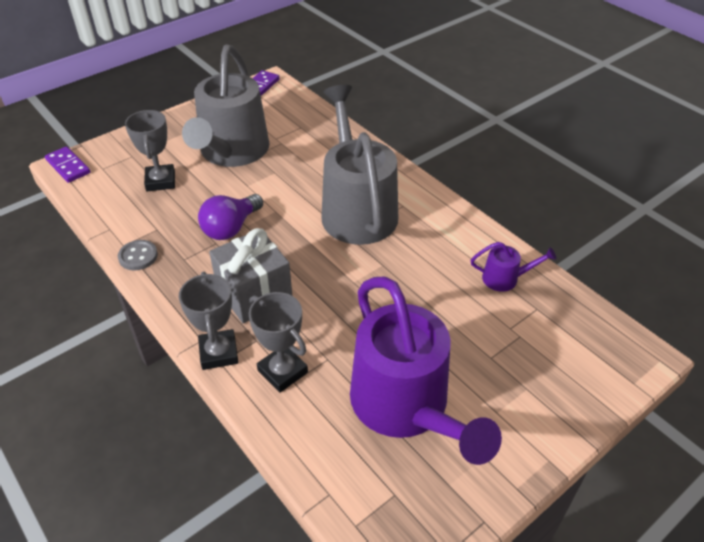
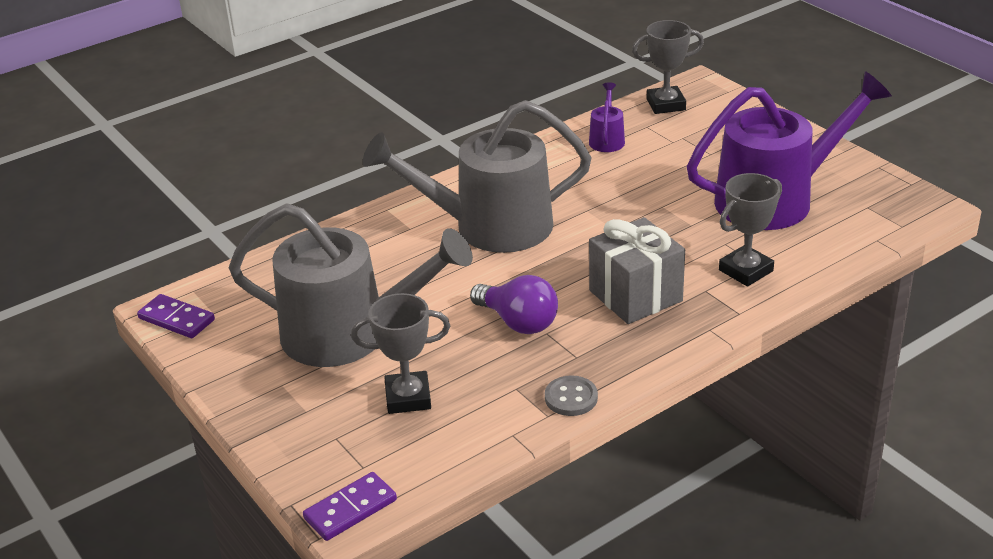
camera: 85 degrees left, 10 degrees down
(218, 353) = (727, 315): grey trophy -> grey trophy (666, 104)

